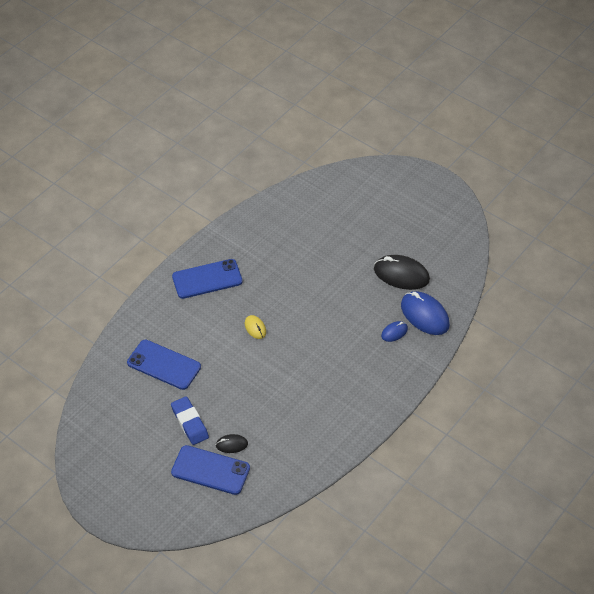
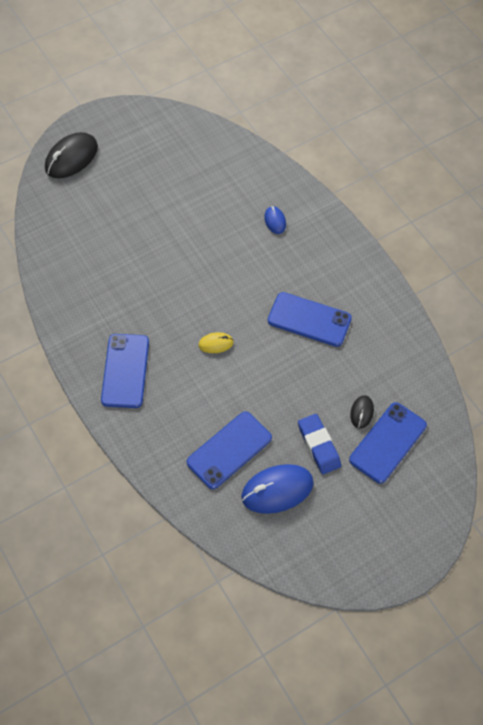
camera: 70 degrees left, 10 degrees up
(190, 423) = (319, 445): blue eraser -> blue eraser turned 75 degrees clockwise
(305, 384) = (309, 319): none -> blue phone
(401, 274) = (203, 190): black mouse -> black mouse (71, 158)
(424, 315) = (264, 189): blue mouse -> blue mouse (277, 490)

